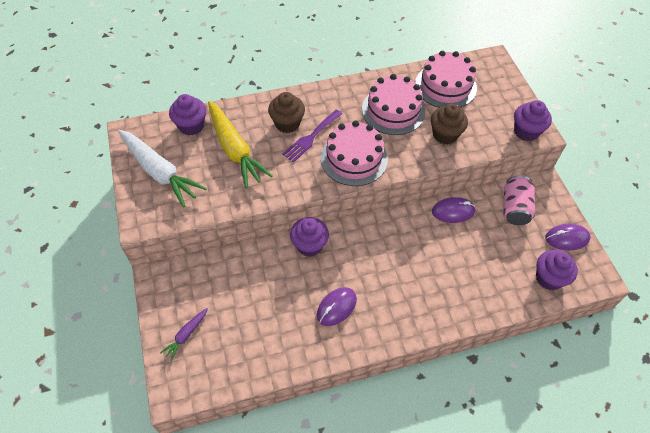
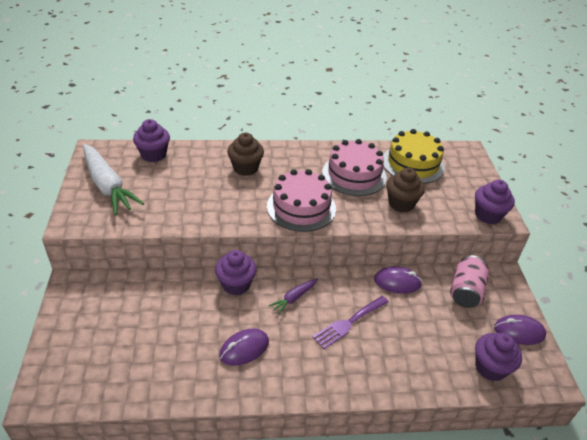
camera: 10 degrees right, 15 degrees down
(186, 335) = (77, 343): purple carrot -> purple carrot (294, 298)
(235, 149) = (186, 180): yellow carrot -> none
(311, 137) = (264, 183): purple fork -> purple fork (348, 323)
(445, 86) = (413, 164): pink cake -> yellow cake

